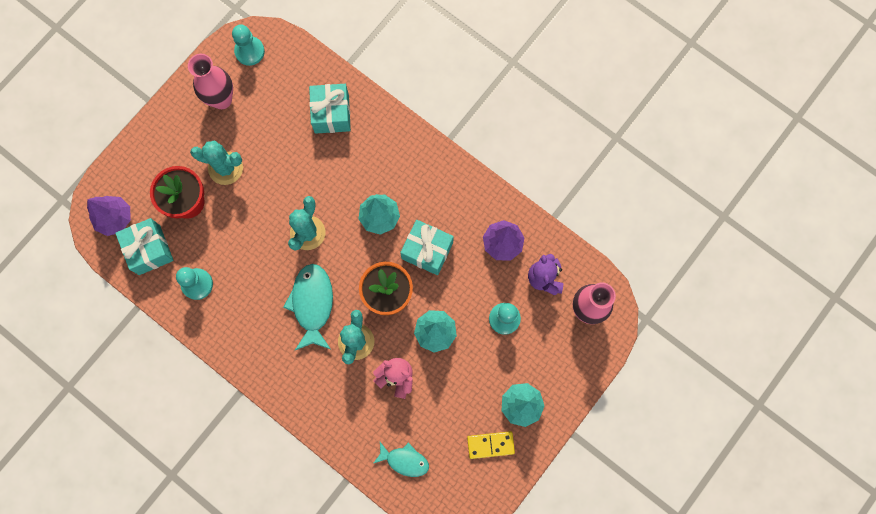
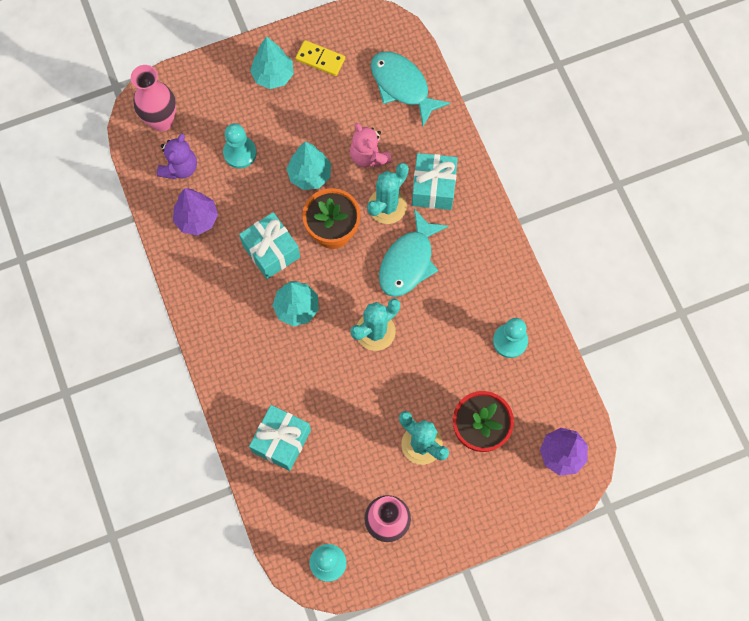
camera: 150 degrees left, 5 degrees down
(149, 250) = (541, 401): turquoise gift -> turquoise gift (433, 188)
(404, 460) = (402, 86): turquoise fish -> turquoise fish, size x1.62

